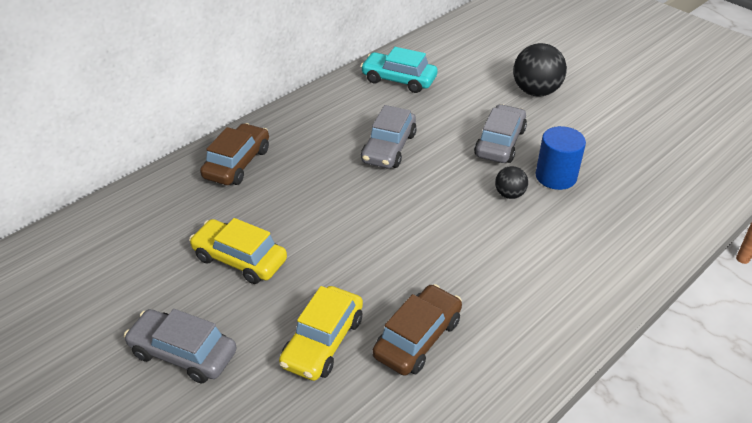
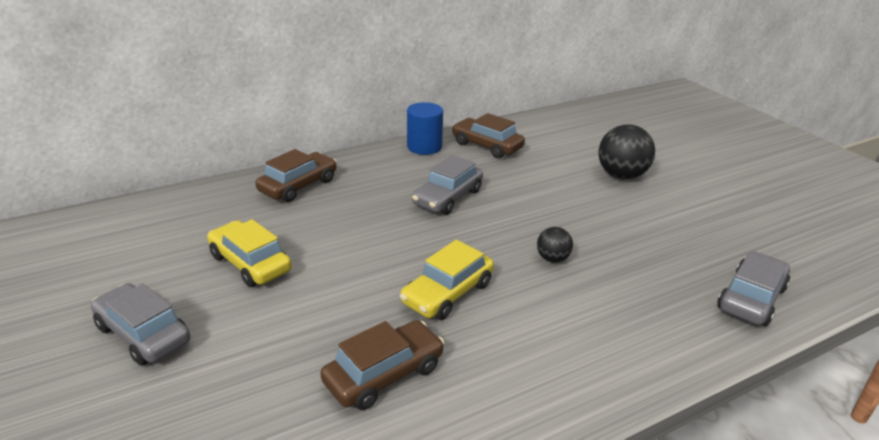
camera: 15 degrees right, 10 degrees down
(323, 341) = (284, 355): yellow car -> yellow car (447, 293)
(399, 80) = (487, 146): turquoise car -> brown car
(500, 143) = (563, 212): grey car -> grey car (751, 298)
(555, 176) = (611, 252): blue cylinder -> blue cylinder (424, 147)

